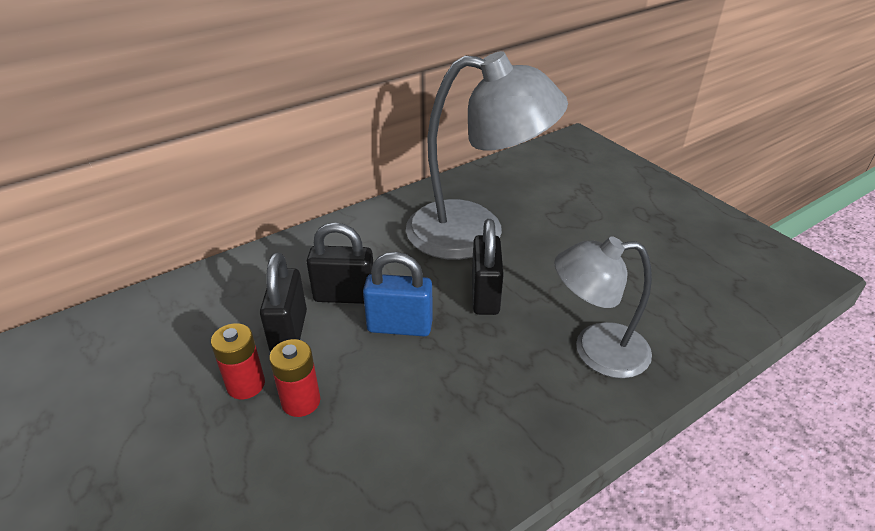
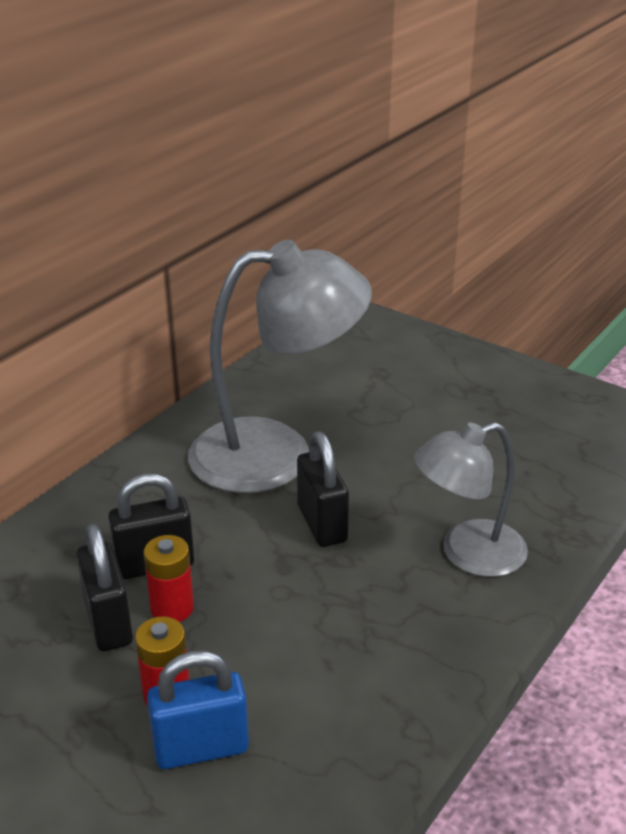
camera: 20 degrees left, 5 degrees down
(246, 385) = (89, 695): red battery -> red battery (172, 608)
(399, 326) = (240, 583): blue padlock -> blue padlock (201, 748)

